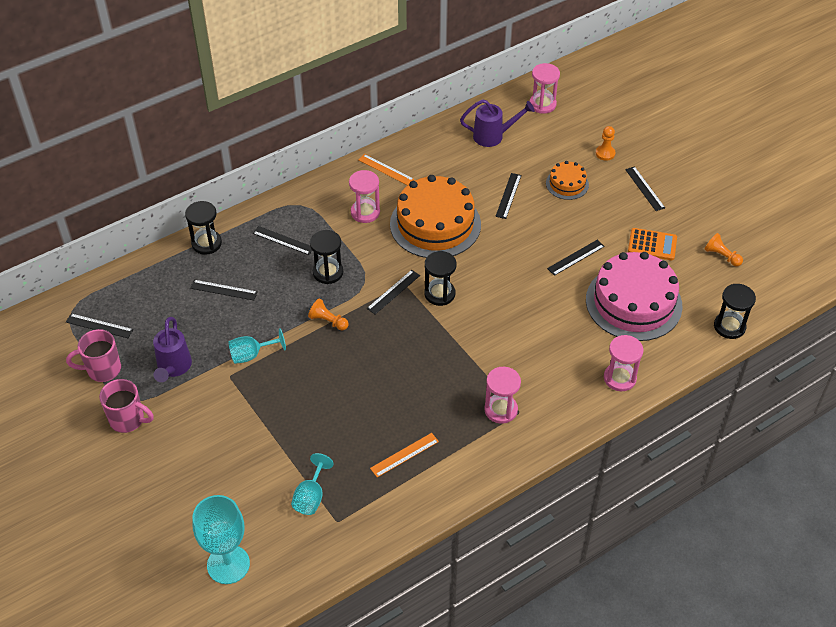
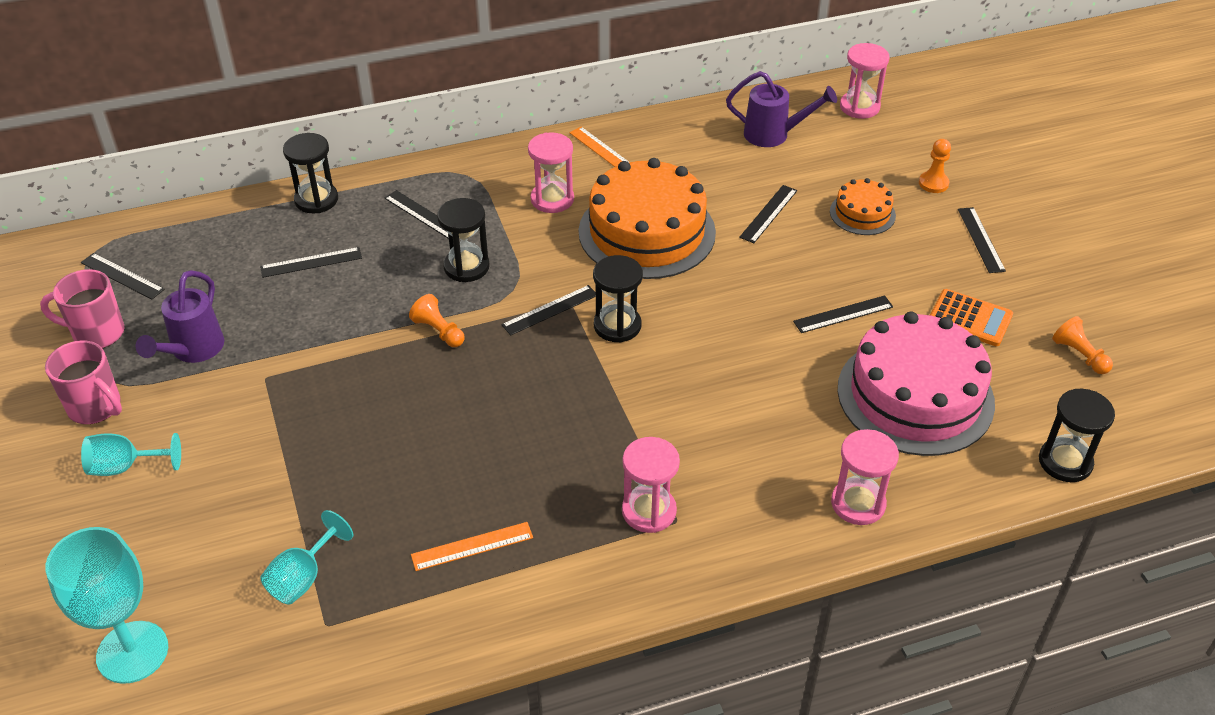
camera: 15 degrees right, 5 degrees down
(223, 290) = (311, 262): black ruler -> black ruler turned 45 degrees counterclockwise
(251, 355) = (309, 355): turquoise goblet -> turquoise goblet (125, 467)

